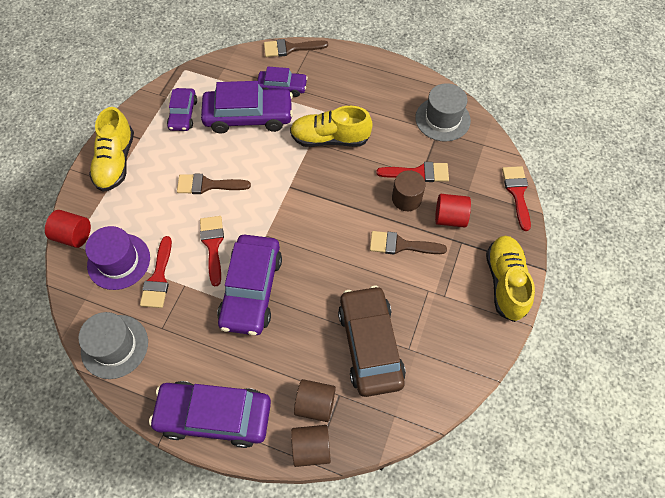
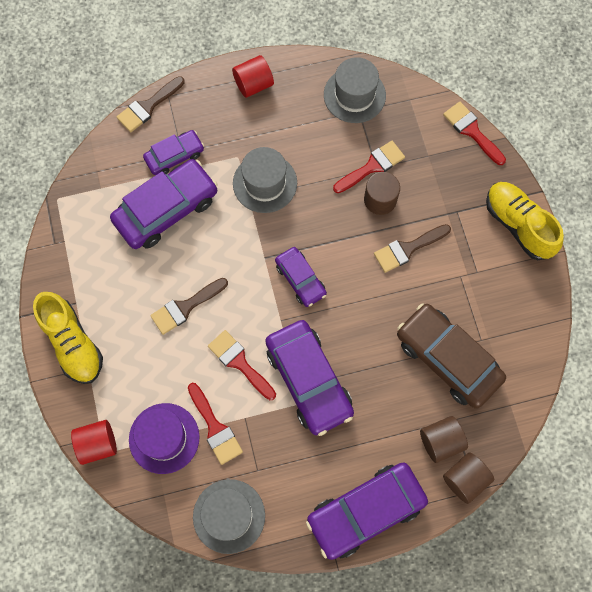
camera: 35 degrees left, 10 degrees up
(183, 114) = (98, 249): purple car -> purple car (300, 279)
(330, 139) = (265, 183): yellow shoe -> grey hat
(450, 218) = (431, 194): red cylinder -> red cylinder (253, 84)

